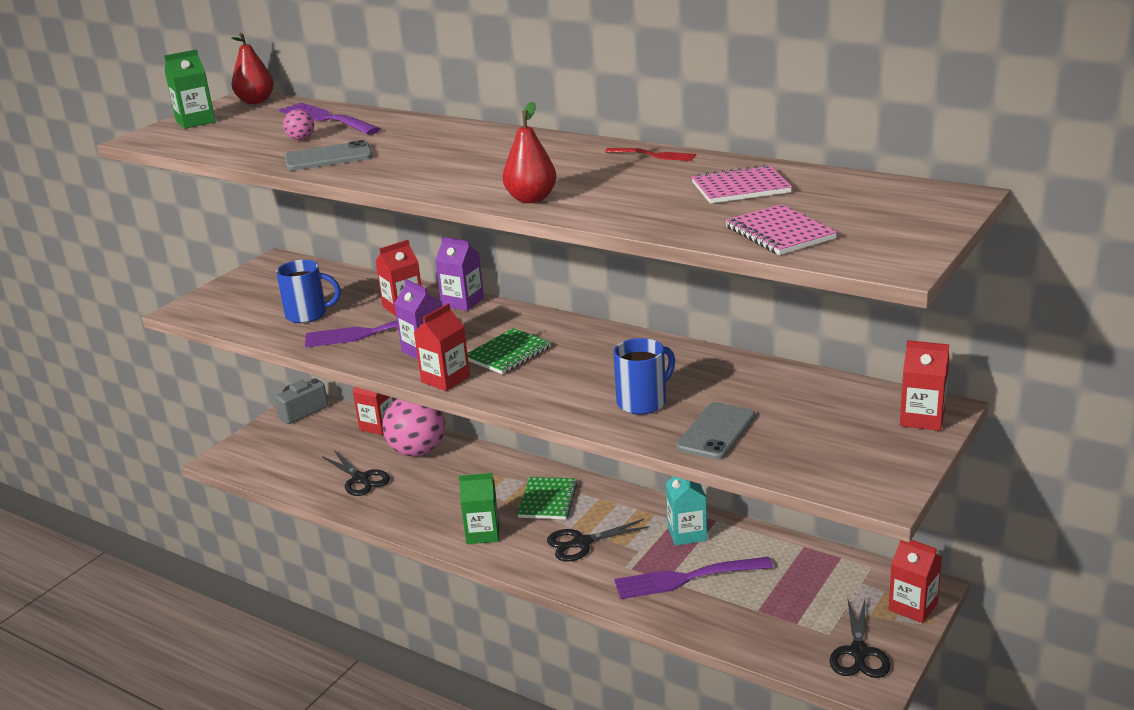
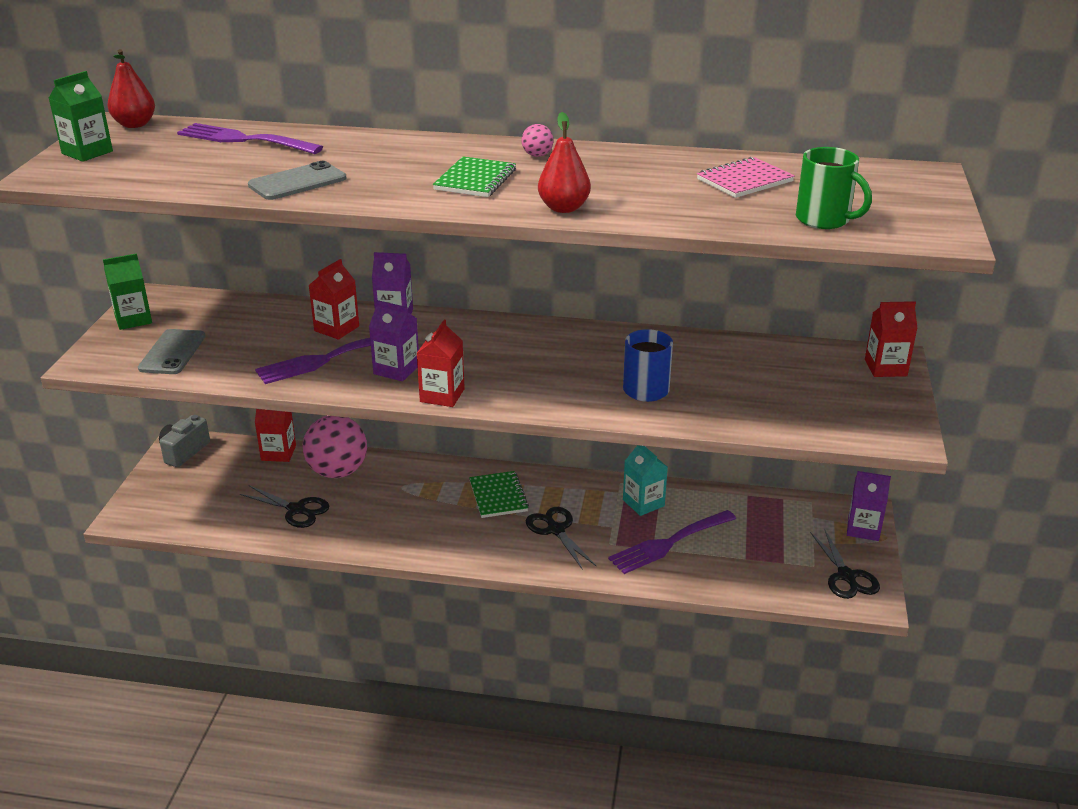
camera: 25 degrees left, 5 degrees up
(301, 139) = (241, 164): pink ball -> pink ball (537, 155)
(308, 314) = (238, 349): blue mug -> none
(483, 533) = (457, 539): green carton -> green carton (133, 319)
(508, 354) = (483, 361): green notebook -> green notebook (475, 180)
(581, 543) = (556, 530): black scissors -> black scissors turned 105 degrees clockwise
(653, 155) = (630, 155): red fork -> none
(716, 431) = (731, 406): grey phone -> grey phone (172, 352)
(779, 233) = (824, 220): pink notebook -> green mug
(913, 607) = (863, 529): red carton -> purple carton

